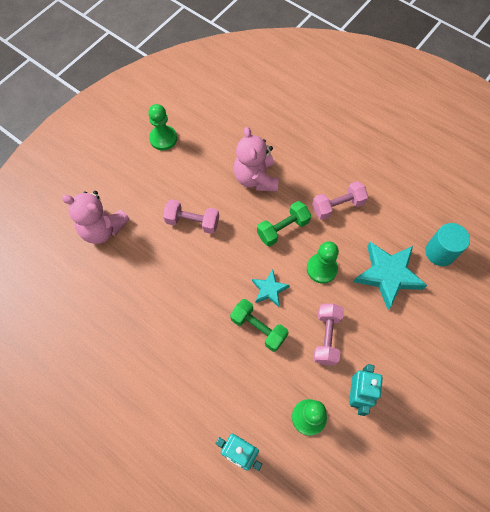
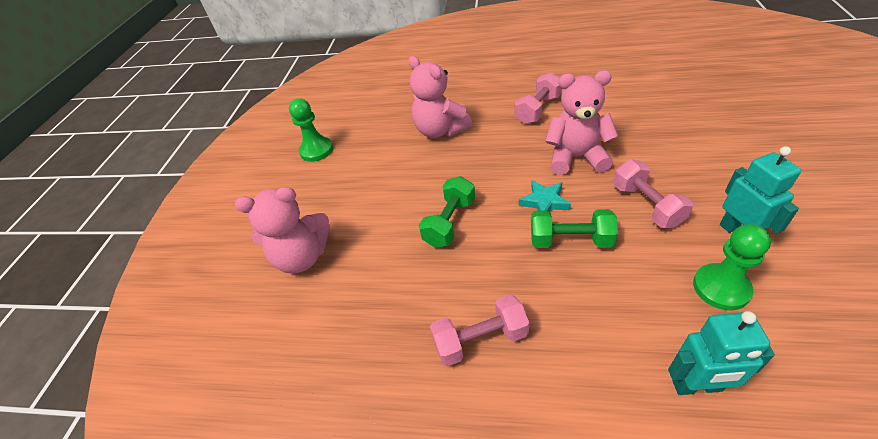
camera: 25 degrees left, 20 degrees down
(192, 222) = (406, 194): pink dumbbell -> pink dumbbell (480, 340)
(283, 229) = (505, 150): green dumbbell -> green dumbbell (450, 222)
(321, 269) = (576, 157): green pawn -> pink teddy bear
(388, 275) = (640, 129): turquoise star -> none
(440, 252) = (661, 92): turquoise cylinder -> none

